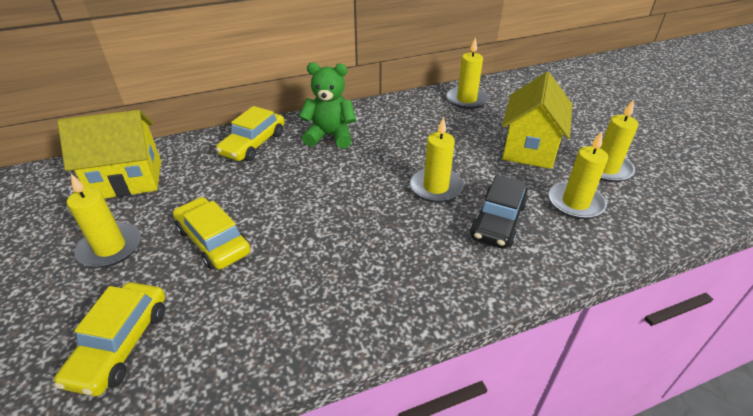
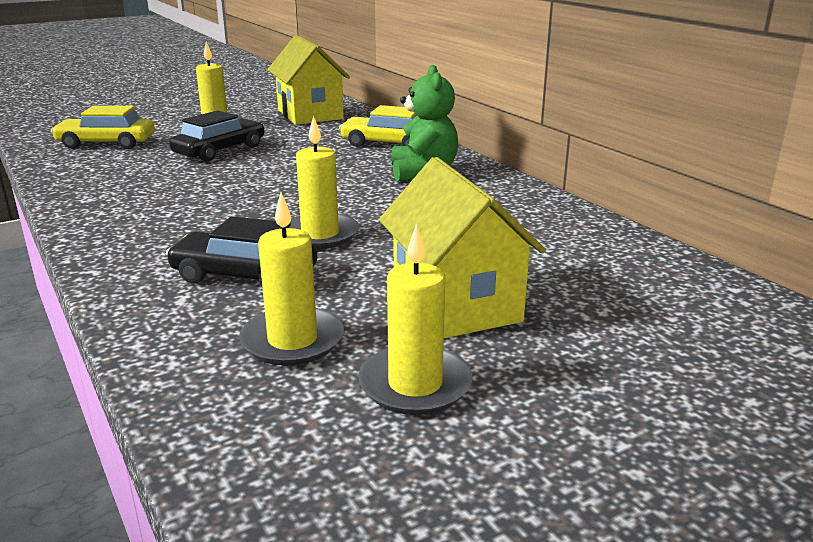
camera: 80 degrees right, 15 degrees down
(213, 241) = (220, 150): yellow car -> black car
(466, 100) = (602, 250): yellow candle -> none
(529, 148) = (456, 304): yellow house -> yellow house turned 60 degrees clockwise

